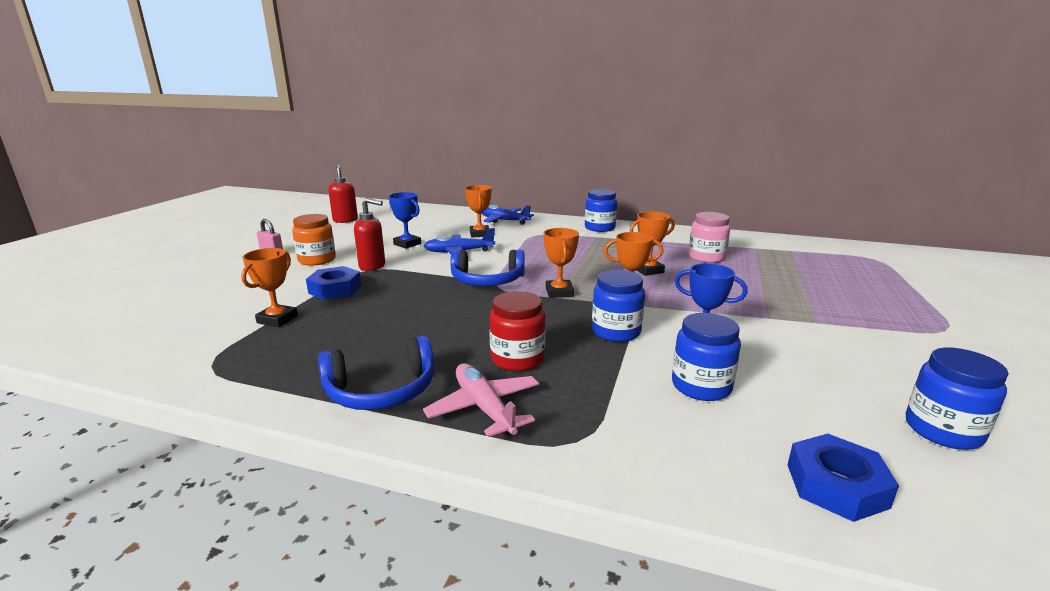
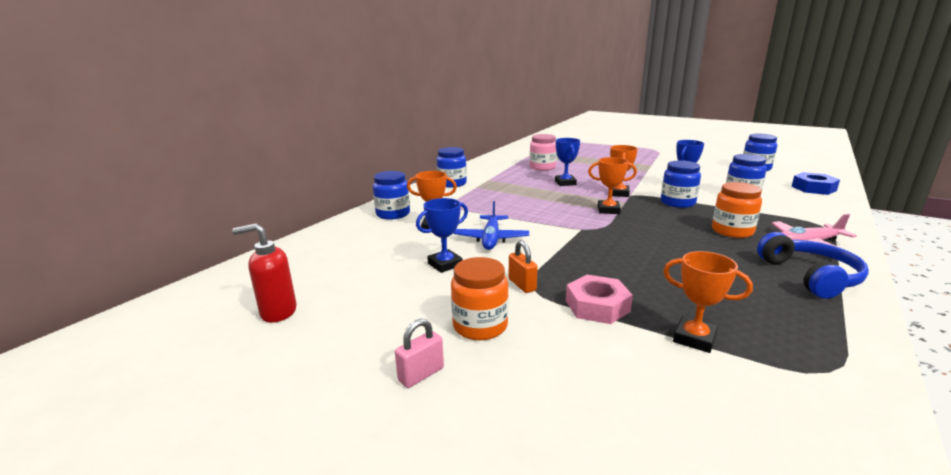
camera: 75 degrees left, 0 degrees up
(335, 289) = (597, 306): blue nut -> pink nut
(372, 266) = (522, 285): red soap dispenser -> orange padlock
(487, 280) = (579, 231): blue headphones -> none
(503, 221) = (393, 214): blue plane -> blue jar
(517, 359) = (732, 231): red jar -> orange jar
(648, 270) = (565, 183): orange trophy -> blue trophy

